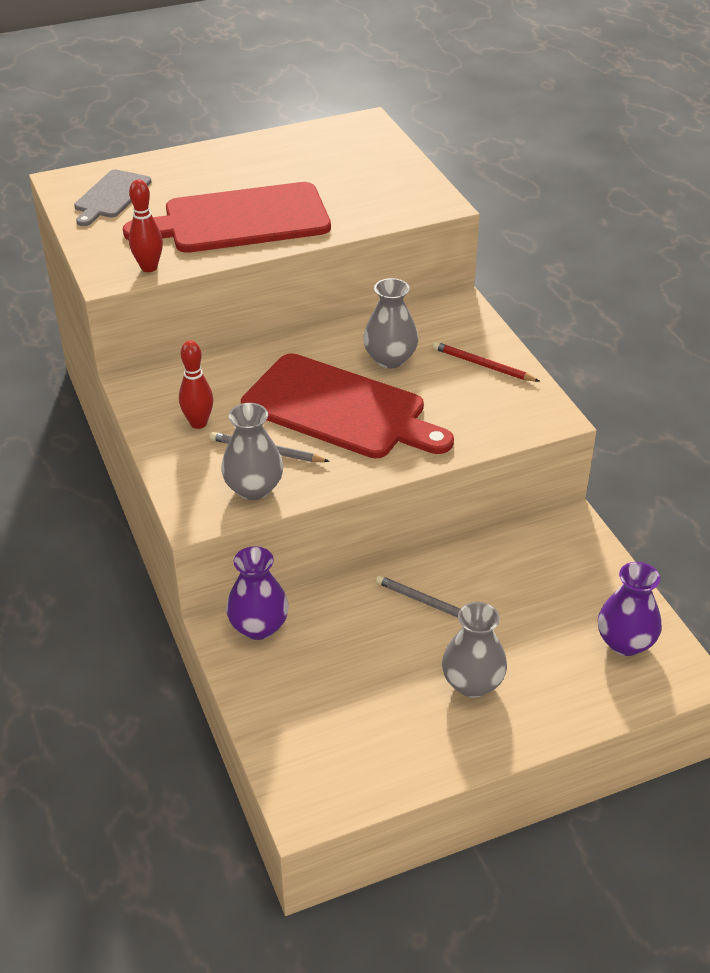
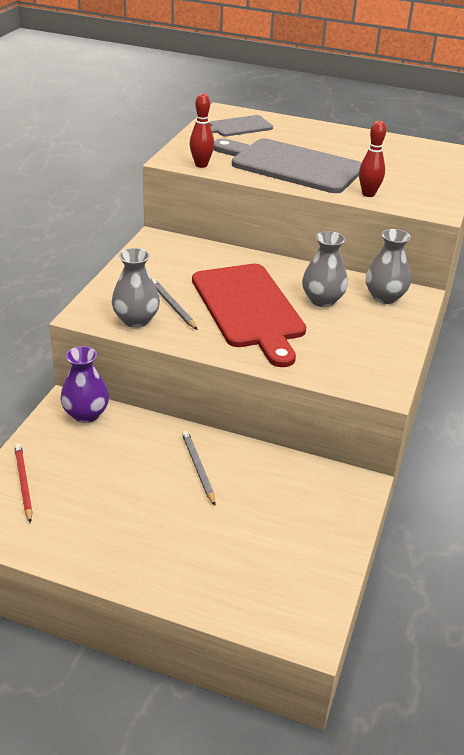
camera: 40 degrees right, 5 degrees down
(198, 423) = (158, 273): red bowling pin -> red bowling pin (368, 194)
(239, 220) = (291, 165): red cutting board -> grey cutting board
(472, 683) = (158, 529): grey vase -> grey vase (384, 297)
(482, 365) = (380, 334): red pencil -> red pencil (23, 483)
(625, 642) = (294, 580): purple vase -> none

